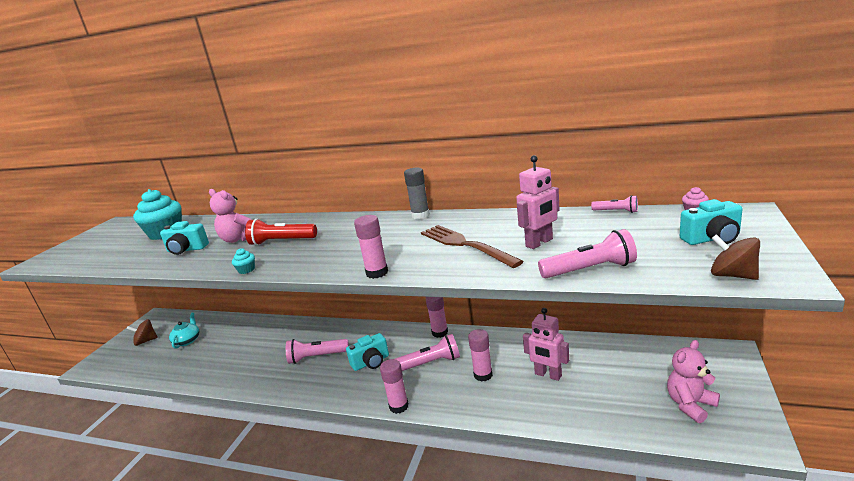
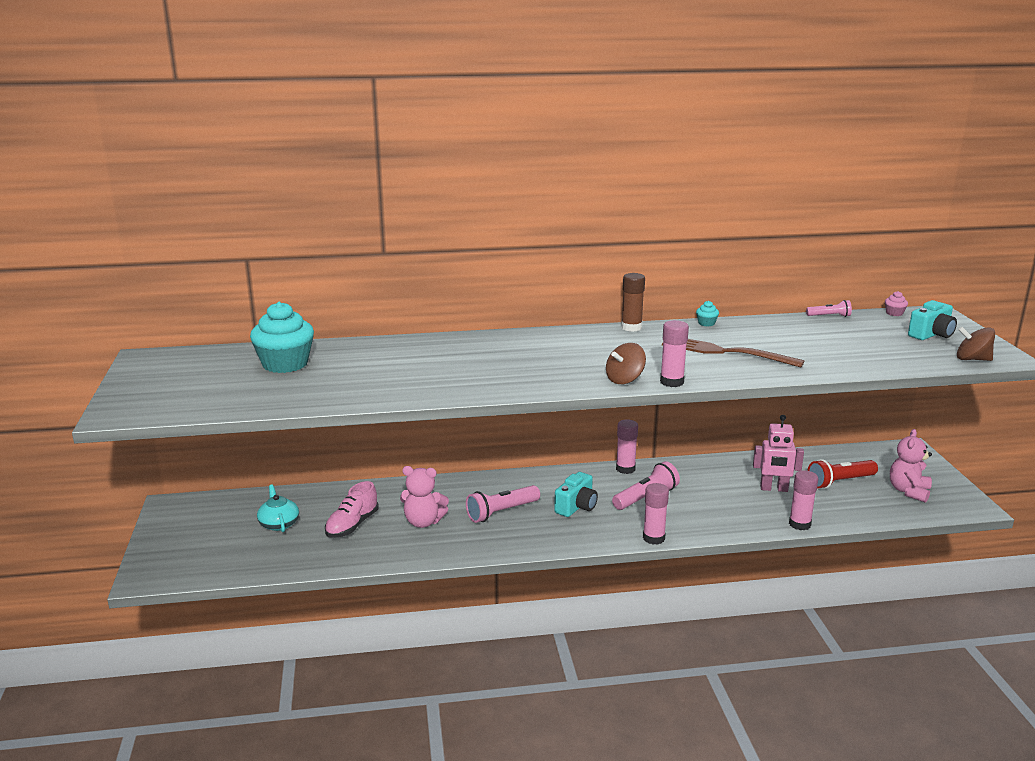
camera: 30 degrees left, 0 degrees up
(146, 341) = (205, 534): brown spinning top -> brown spinning top (624, 379)
(186, 249) = (369, 380): turquoise camera -> none
(221, 350) = (352, 525): none -> pink shoe
(238, 239) = (427, 364): pink teddy bear -> pink teddy bear (423, 522)
(246, 270) = (507, 392): turquoise cupcake -> turquoise cupcake (706, 323)
(281, 241) = (497, 362): red flashlight -> red flashlight (840, 482)
(420, 215) = (631, 327): grey glue stick -> brown glue stick
(483, 375) = (712, 499): pink glue stick -> pink glue stick (799, 524)
(539, 243) = (795, 346): pink robot -> none
(590, 270) = (866, 364): pink flashlight -> none

